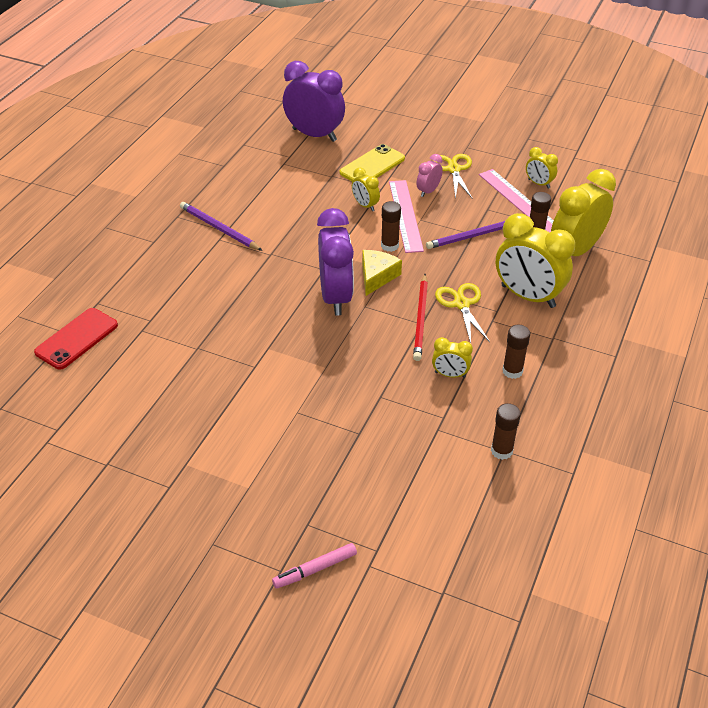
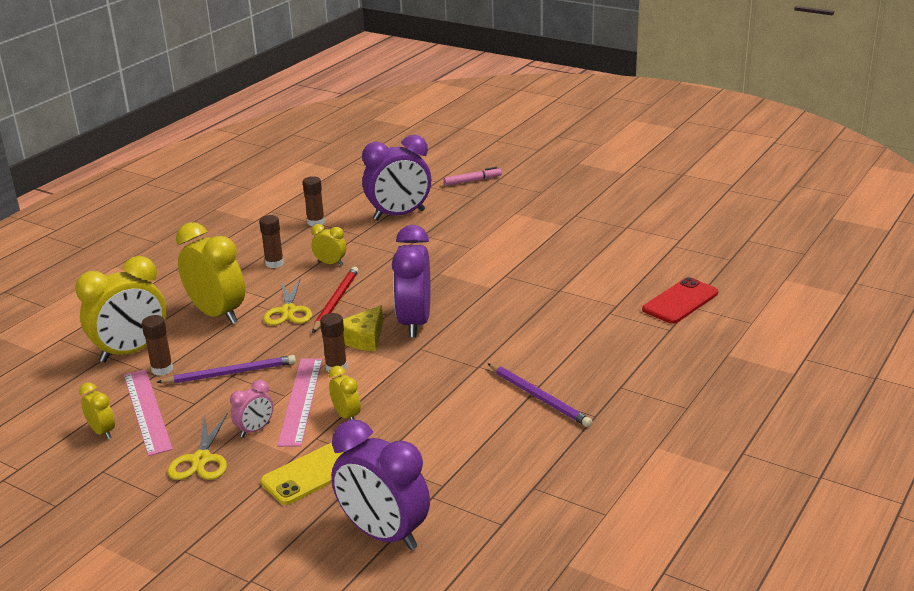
camera: 170 degrees left, 15 degrees down
(400, 473) = (399, 215): none -> purple clock

